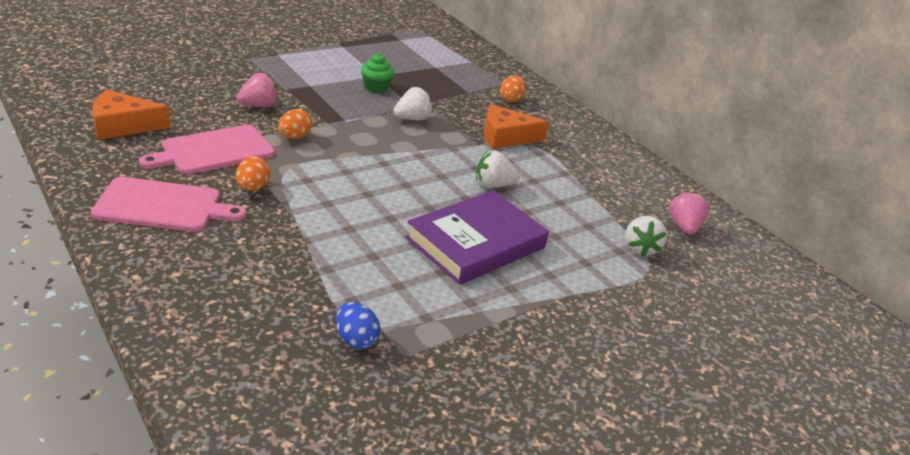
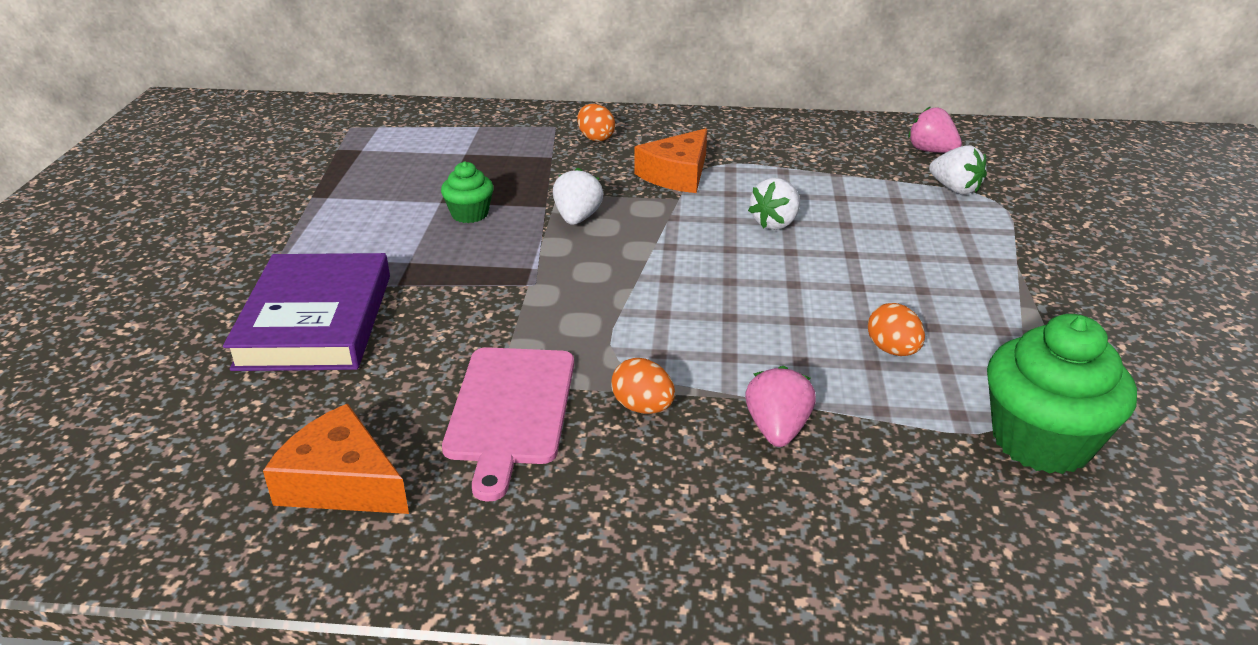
camera: 45 degrees left, 0 degrees up
(123, 125) = (341, 482): orange cheese -> orange cheese turned 90 degrees clockwise
(163, 206) = (628, 511): pink cutting board -> none
(259, 106) = (419, 325): pink strawberry -> pink strawberry (777, 429)
(294, 137) = (537, 324): orange egg -> orange egg (892, 350)
(355, 340) = (1041, 441): blue egg -> green cupcake
(476, 243) = (887, 281): purple book -> purple book (315, 321)

